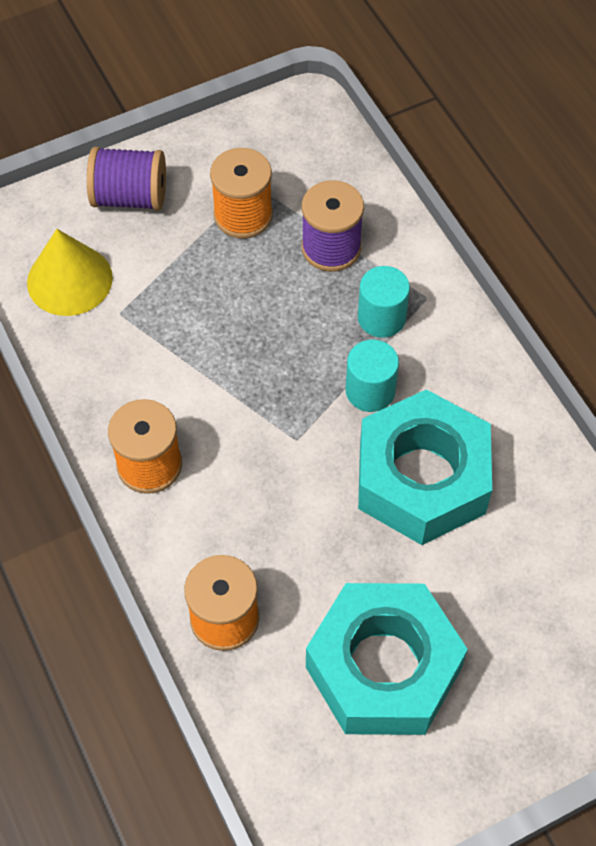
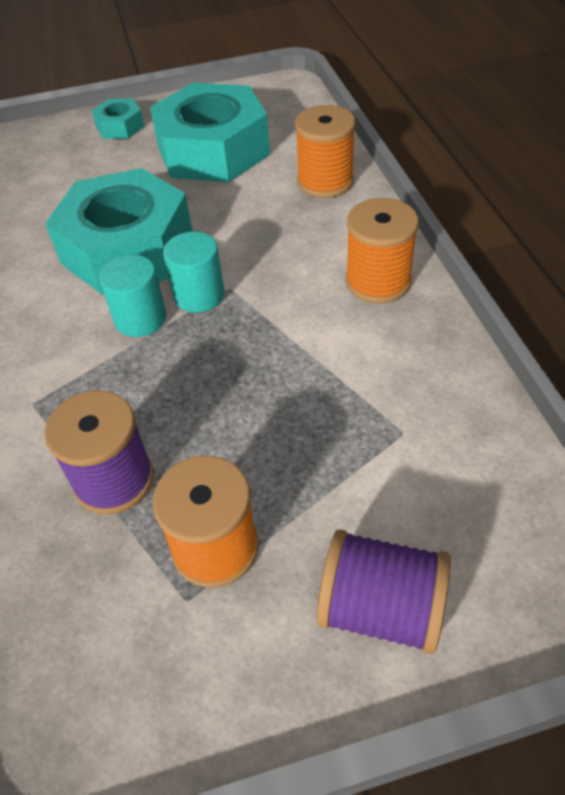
camera: 165 degrees left, 10 degrees down
(69, 280) = (471, 484): yellow cone -> none
(381, 318) = (94, 387): turquoise cylinder -> turquoise cylinder (199, 295)
(535, 710) = (120, 127): none -> turquoise nut

